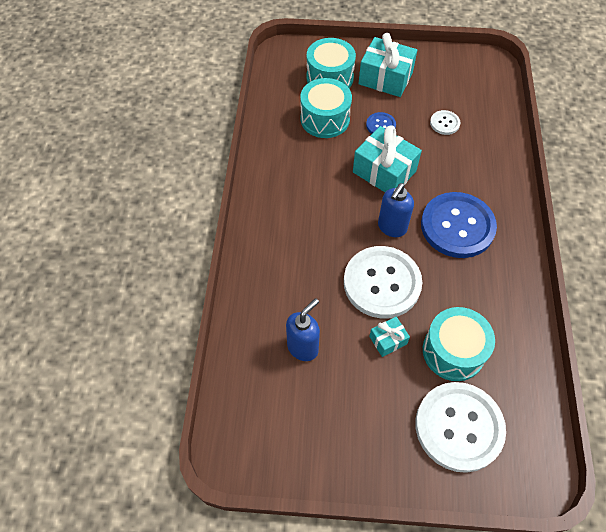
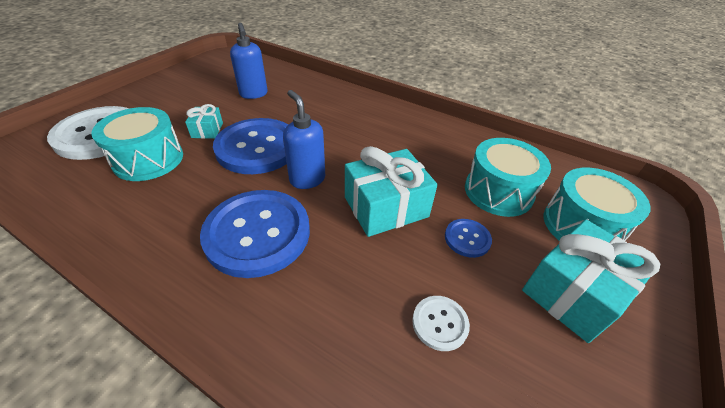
camera: 115 degrees right, 15 degrees down
(382, 283) = (257, 148): white button -> blue button

